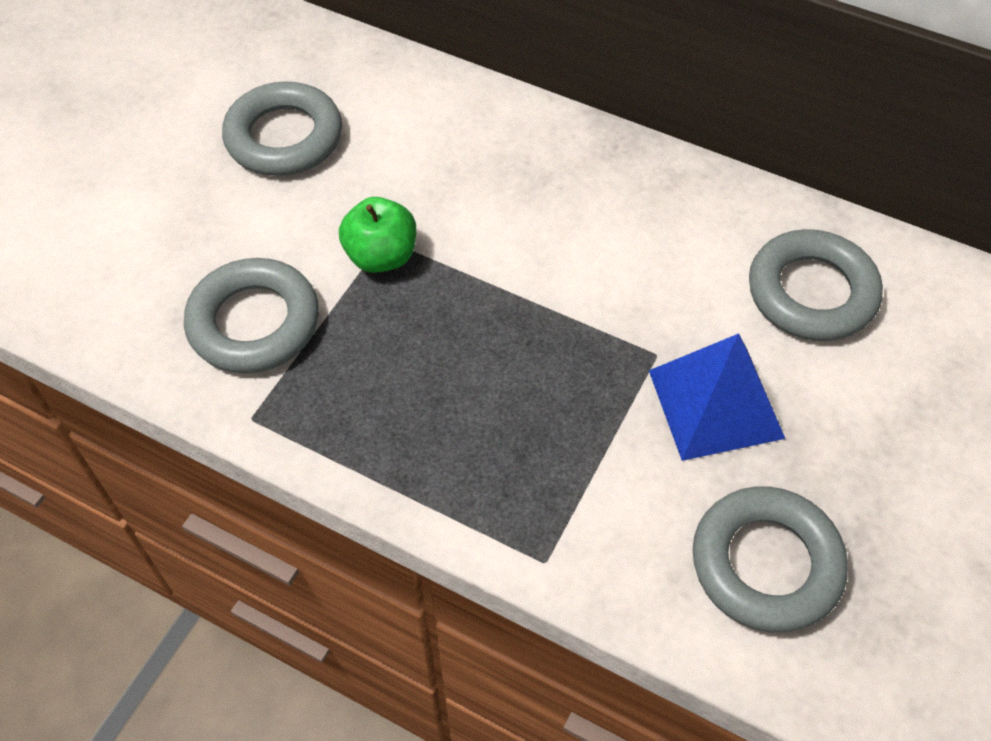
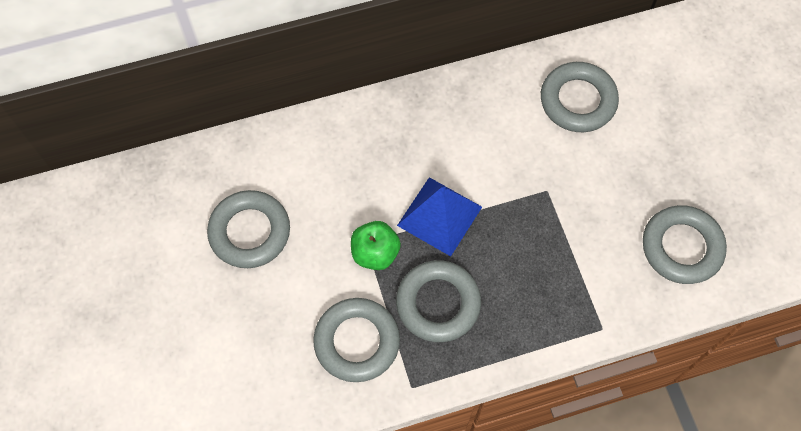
camera: 45 degrees left, 10 degrees up
(385, 361) = (438, 303): none -> grey ring
(715, 404) = (593, 192): blue pyramid -> blue pyramid (439, 216)

